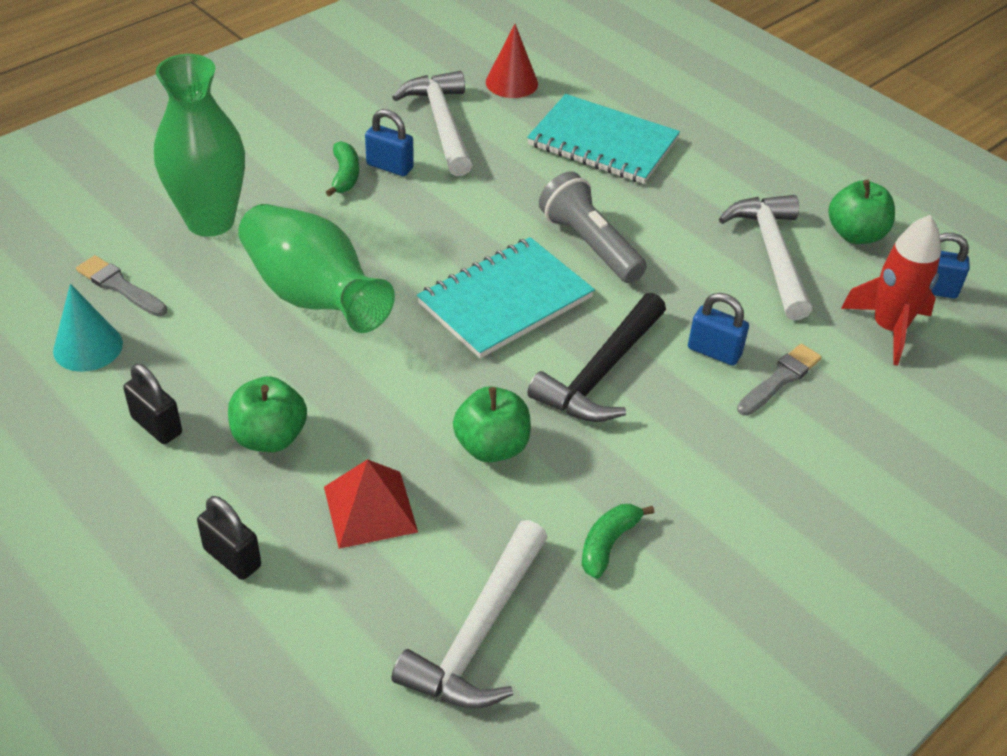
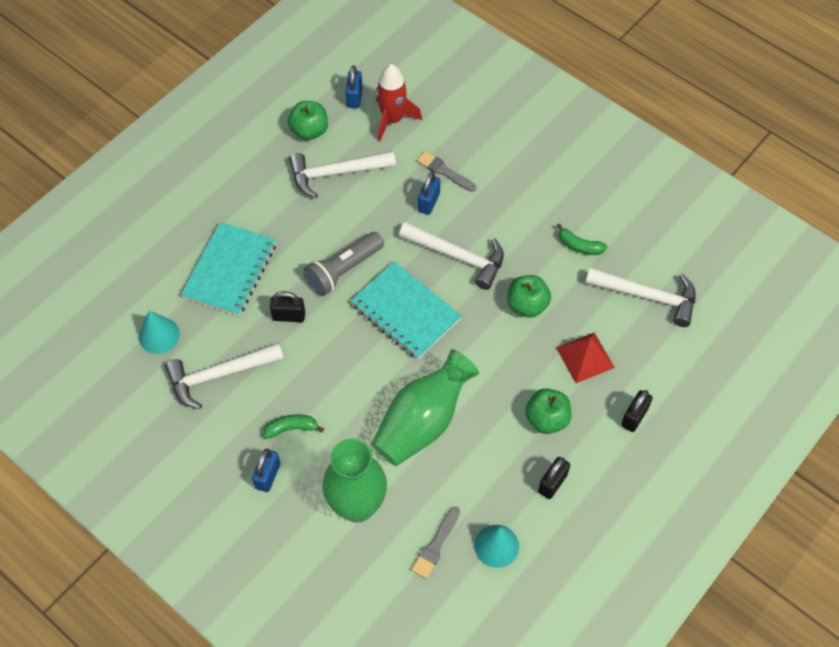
camera: 95 degrees left, 15 degrees up
(390, 166) = (276, 401): blue padlock -> blue padlock (268, 476)
(511, 83) = (159, 335): red cone -> turquoise cone
(520, 187) = (289, 316): none -> black padlock
(601, 373) = (458, 257): black hammer -> white hammer

